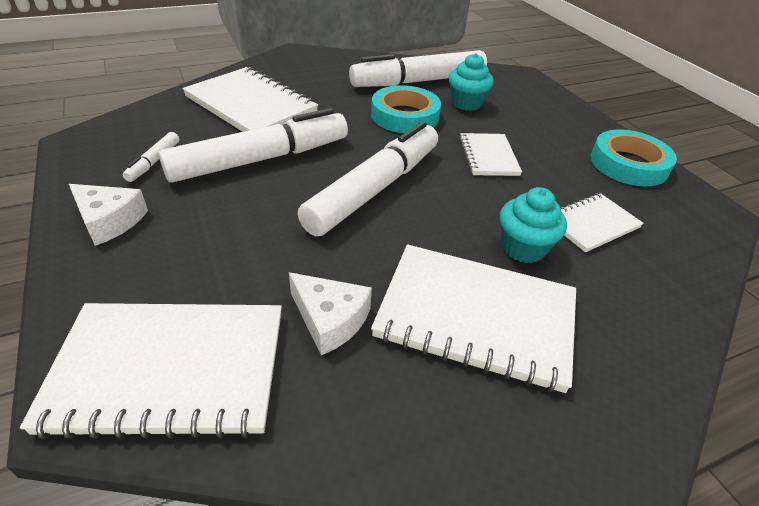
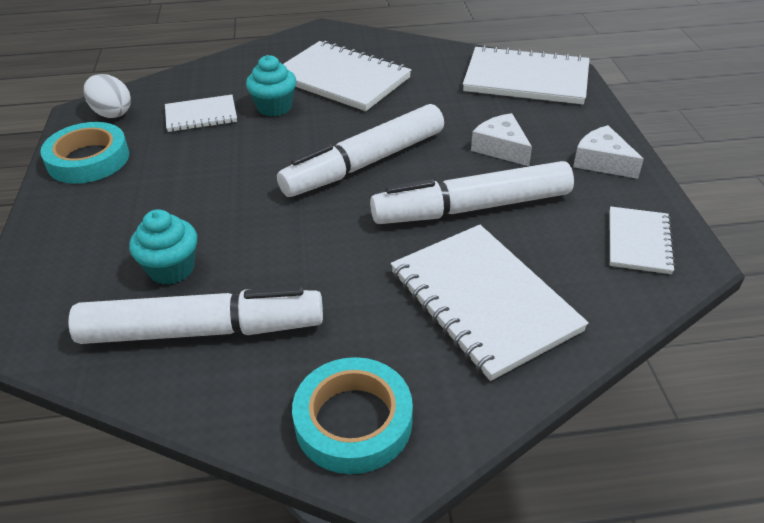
camera: 160 degrees left, 0 degrees up
(154, 162) = (587, 217): white marker -> none
(330, 319) = (432, 87): white cheese -> white cheese (501, 148)
(405, 116) = (275, 254): turquoise tape -> turquoise tape (353, 421)
(488, 156) = (224, 184): white notebook -> white notebook (639, 242)
(686, 214) = (112, 113): none -> white egg

